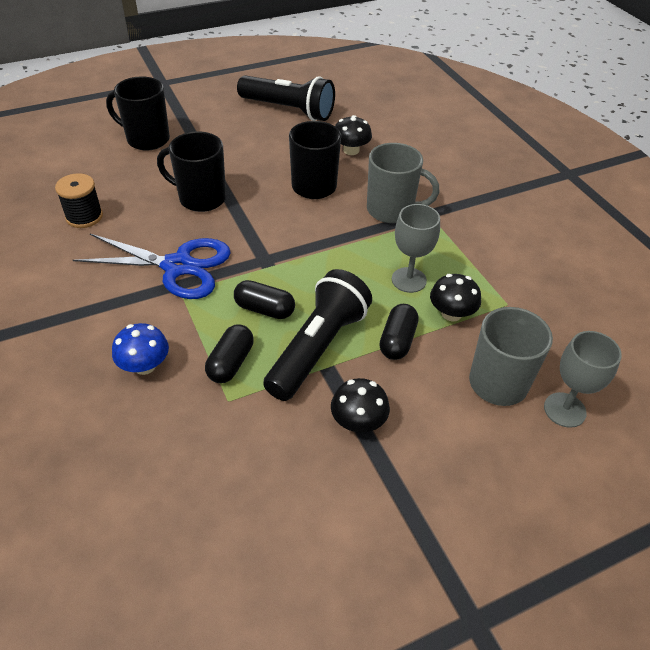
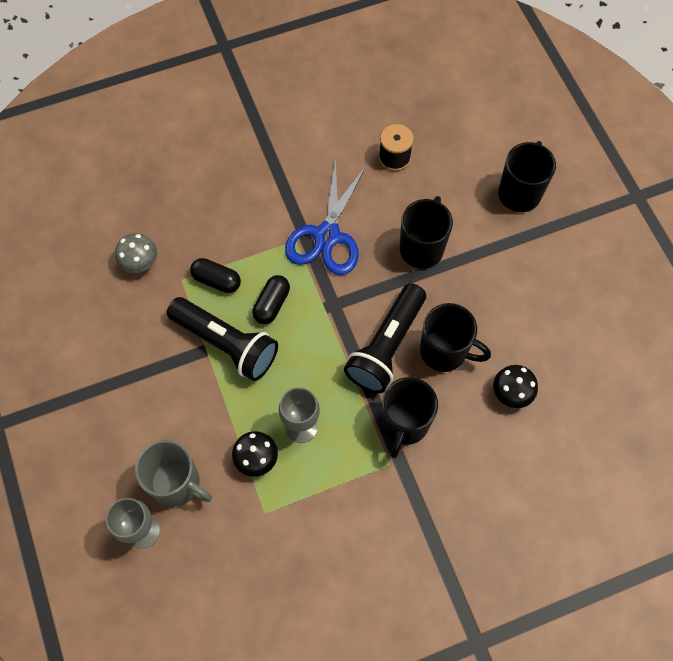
camera: 95 degrees right, 20 degrees up
(144, 365) = (219, 222): blue mushroom -> none
(197, 452) = (140, 262): none -> grey mushroom
(289, 110) = (591, 329): black flashlight -> black flashlight (386, 347)
(358, 422) = (151, 369): black mushroom -> none
(391, 210) = (404, 424): grey mug -> black mug
(397, 341) = (228, 407): black capsule -> none

